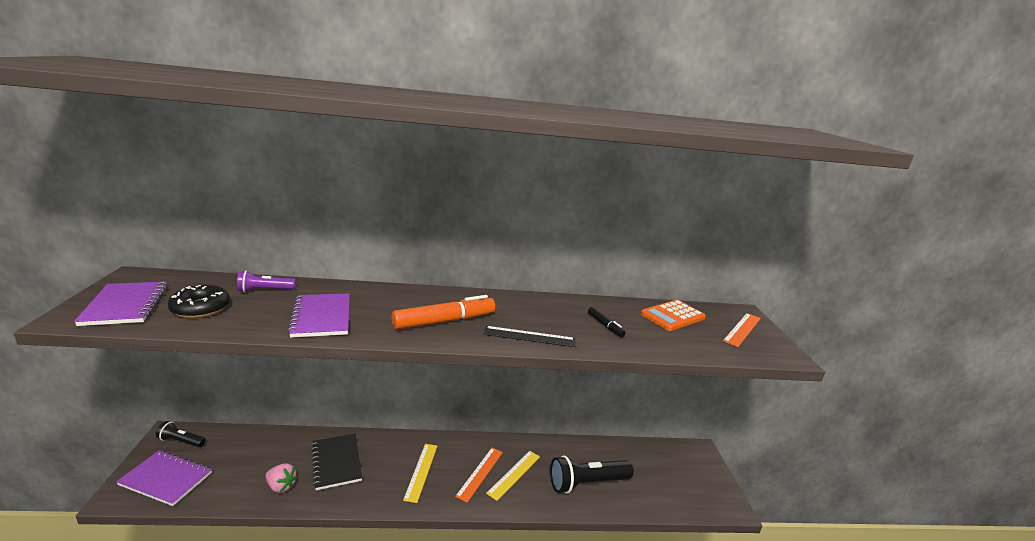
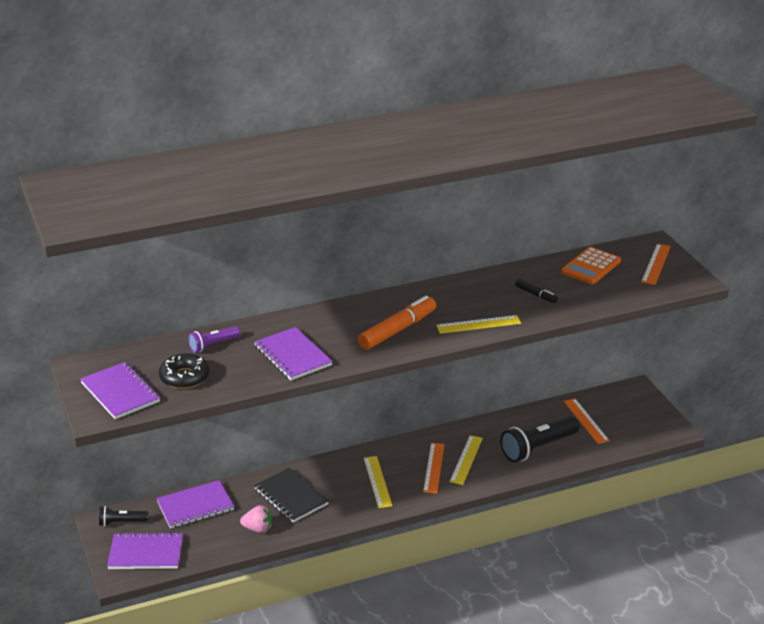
camera: 15 degrees left, 10 degrees up
(252, 445) = (195, 506): none -> purple notebook
(529, 336) = (478, 324): black ruler -> yellow ruler
(643, 468) = (586, 421): none -> orange ruler

